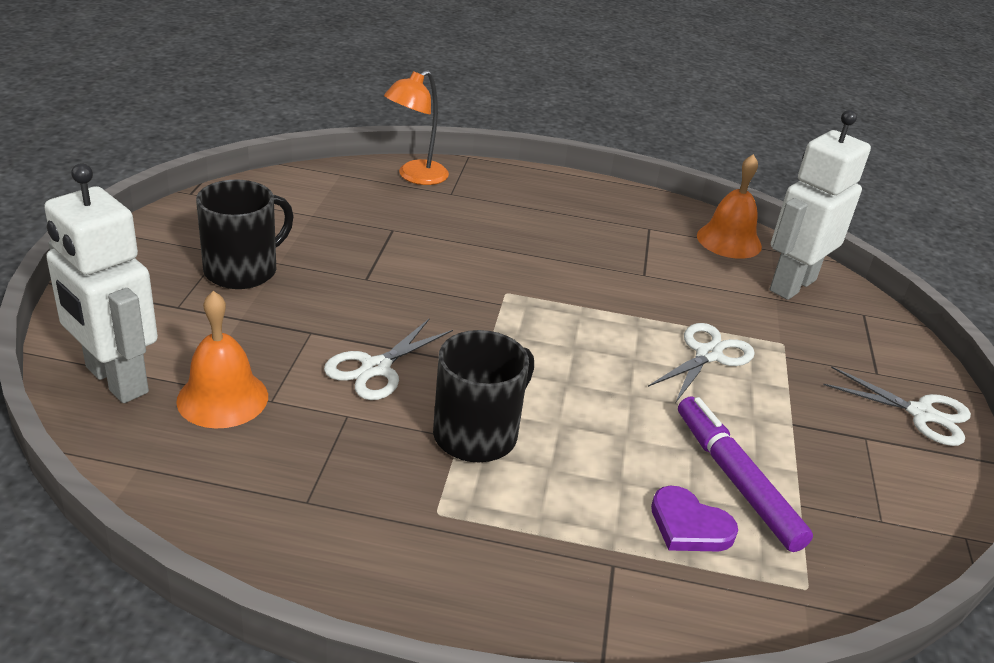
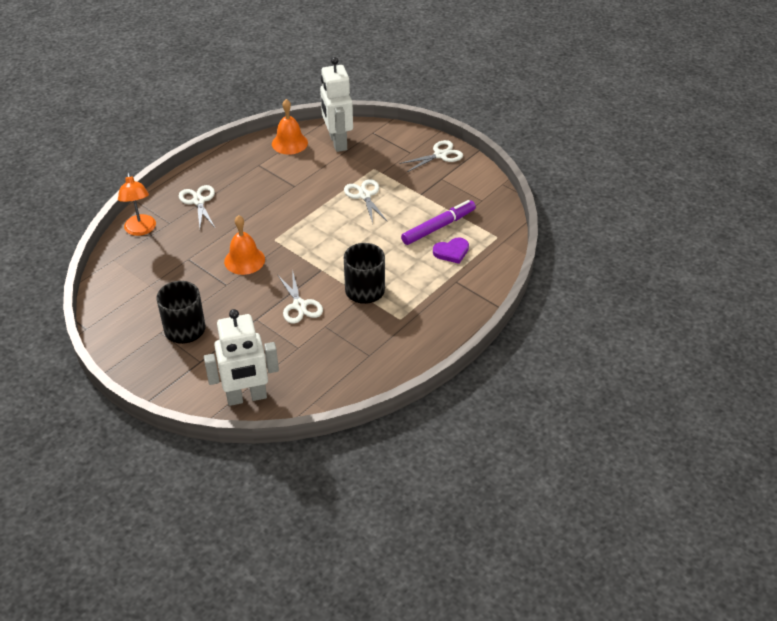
camera: 55 degrees left, 10 degrees up
(222, 398) = (285, 363): orange bell -> orange bell (244, 260)
(517, 202) = (198, 201): none -> white scissors
(736, 480) = (438, 227): purple marker -> purple marker turned 135 degrees clockwise

